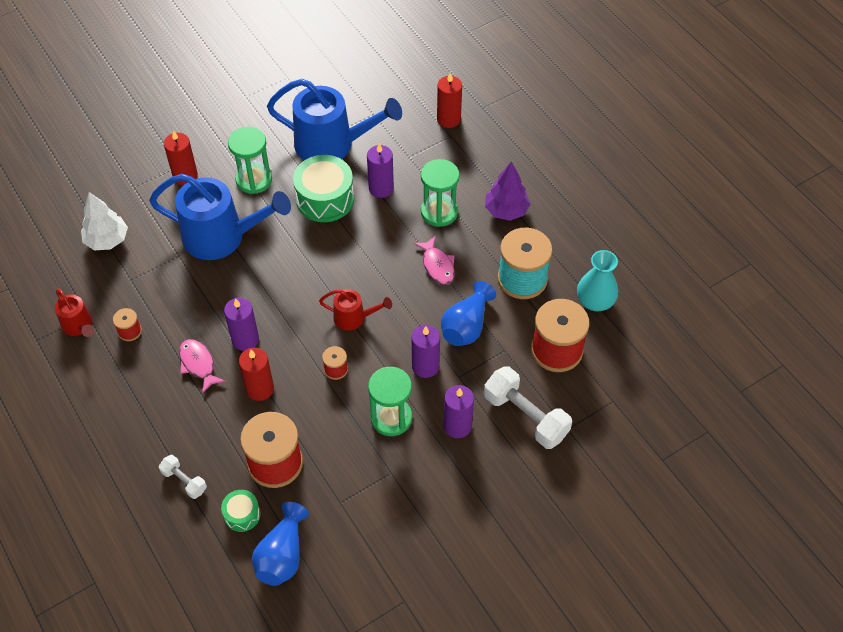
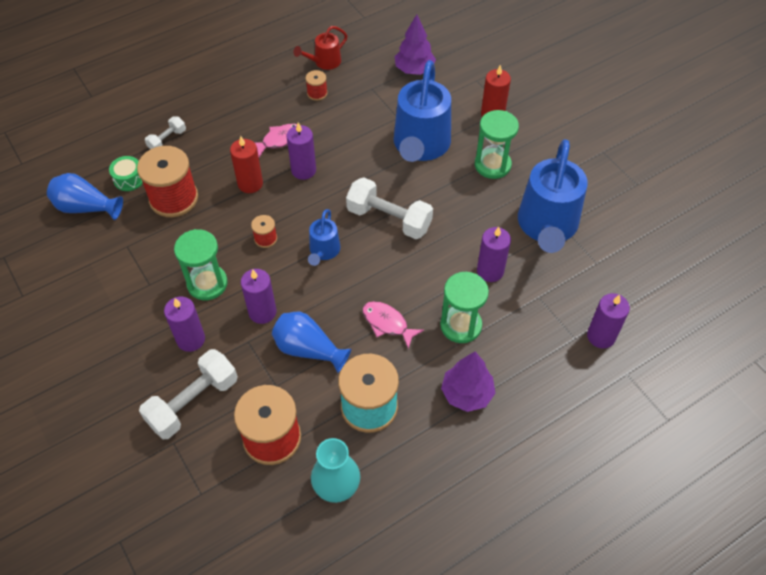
camera: 90 degrees right, 0 degrees up
(107, 240) = (414, 69): white tree -> purple tree
(316, 264) = (389, 219): none -> white dumbbell
(325, 199) = (472, 223): green drum -> none
(354, 318) = (323, 251): red watering can -> blue watering can
(437, 265) = (387, 323): pink fish -> pink fish turned 60 degrees clockwise
(448, 119) = (601, 336): red candle -> purple candle

